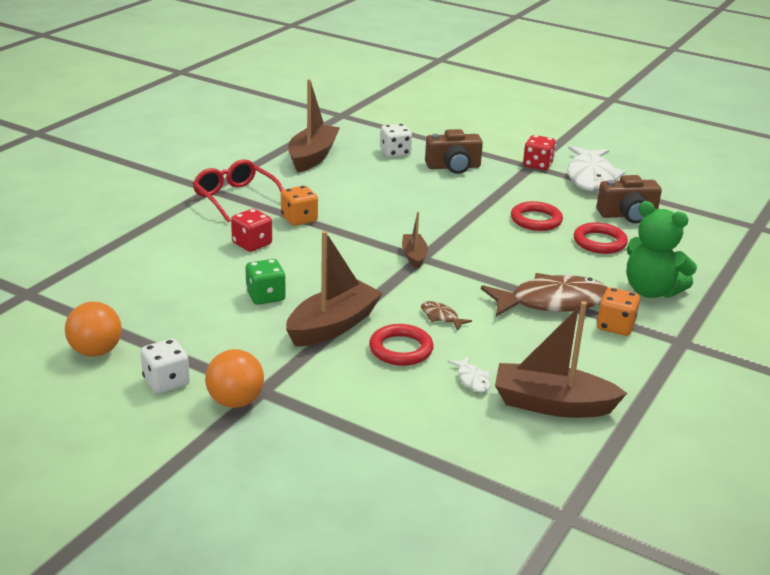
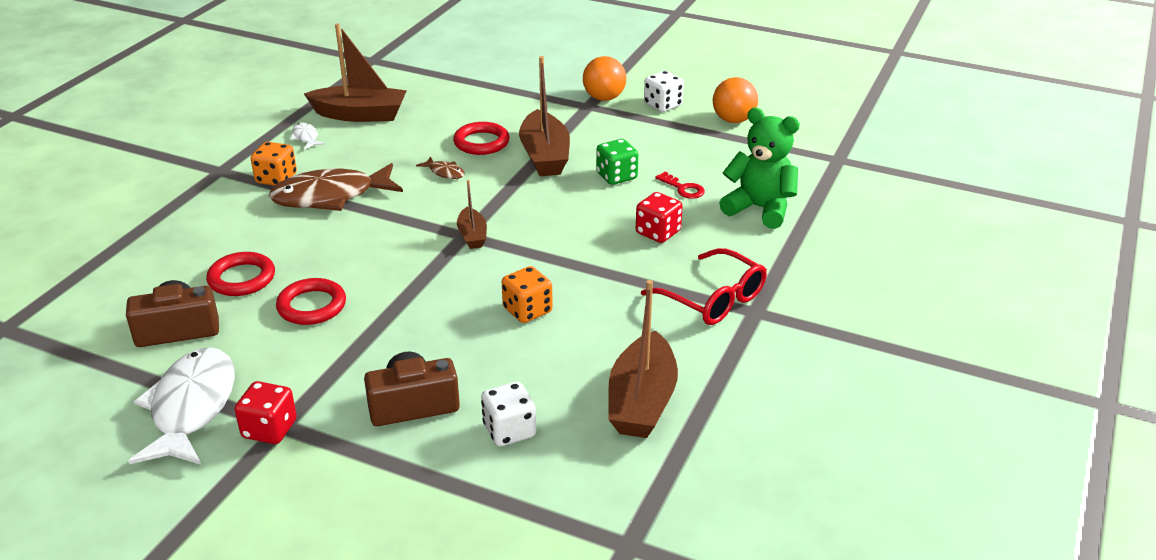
camera: 175 degrees right, 5 degrees up
(206, 278) = (683, 188): none -> red key
(299, 219) = (618, 274): orange dice -> orange dice (527, 310)
(333, 326) = (544, 156): brown boat -> brown boat turned 45 degrees counterclockwise
(472, 380) = (421, 126): white fish -> white fish (306, 137)
(651, 291) = (216, 219): green teddy bear -> green teddy bear (760, 209)

